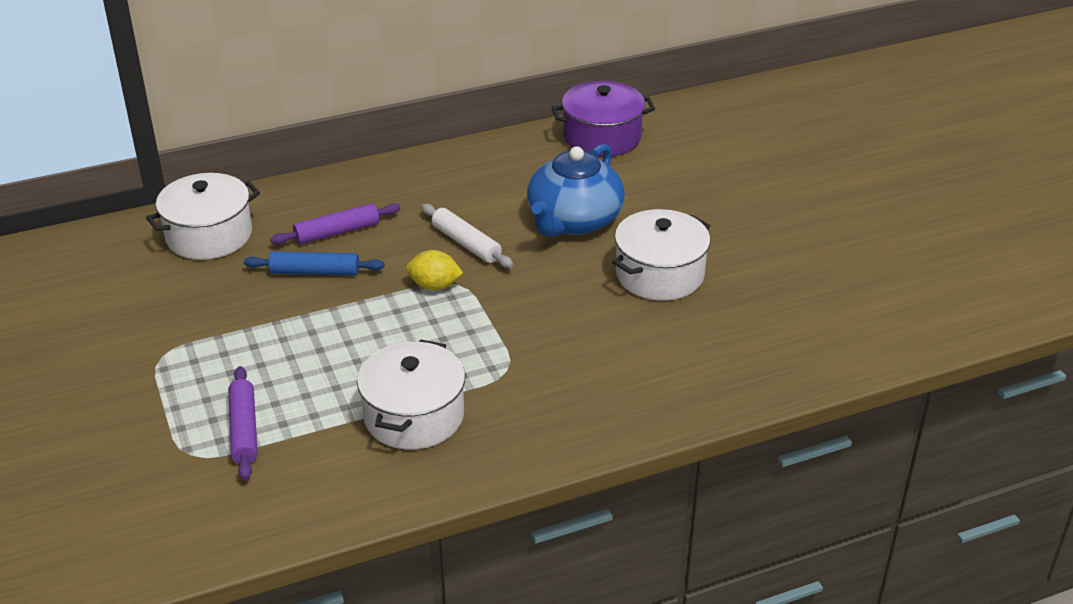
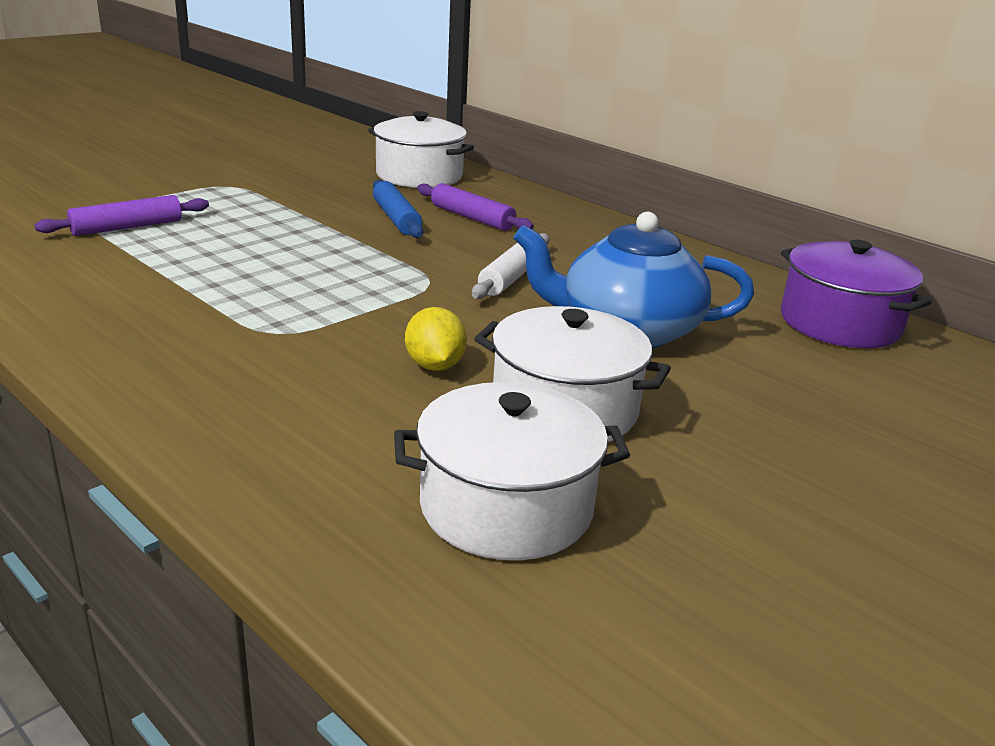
camera: 65 degrees right, 10 degrees down
(414, 416) = (169, 295): white pot -> white pot (506, 506)
(434, 286) = (416, 272): yellow lemon -> yellow lemon (434, 366)

